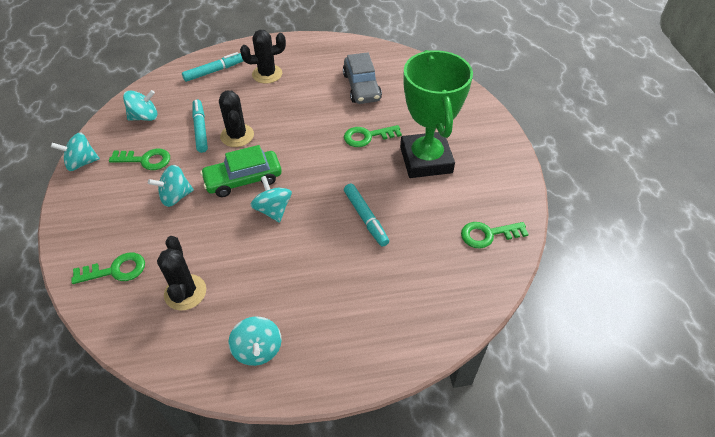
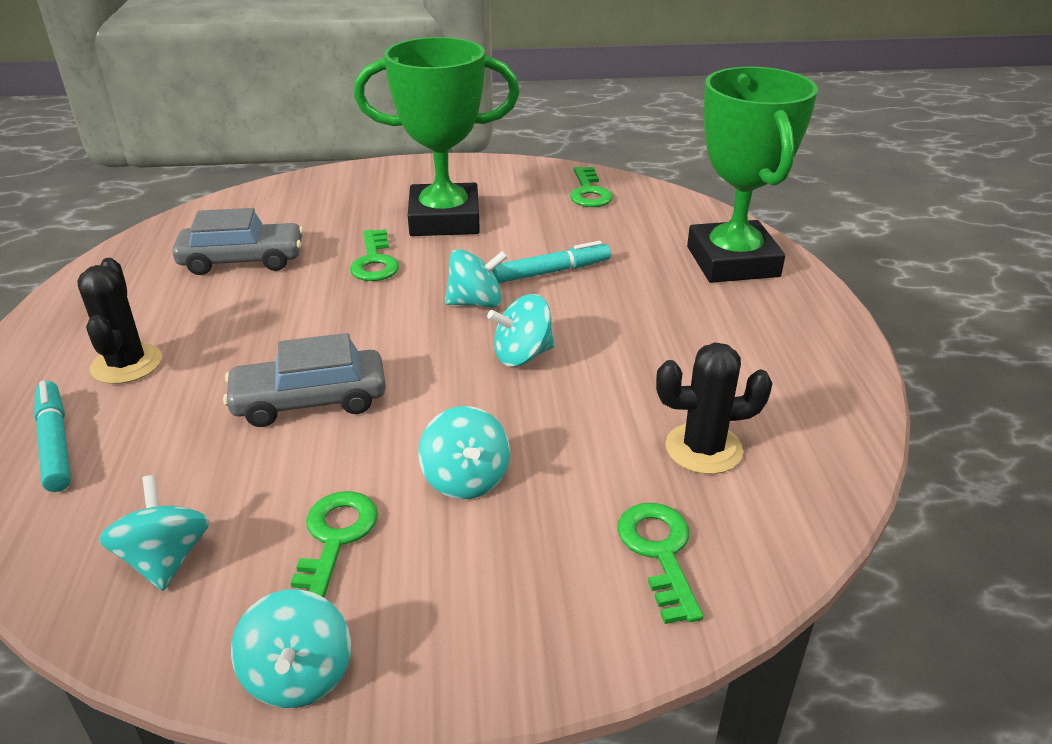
camera: 85 degrees left, 15 degrees down
(200, 129) = (264, 455): turquoise marker -> none
(237, 136) = (310, 401): black cactus -> grey car
(243, 179) = (439, 390): green car -> none
(258, 349) = (796, 368): turquoise spinning top -> turquoise spinning top (476, 302)
(394, 324) = (732, 262): none -> green trophy

